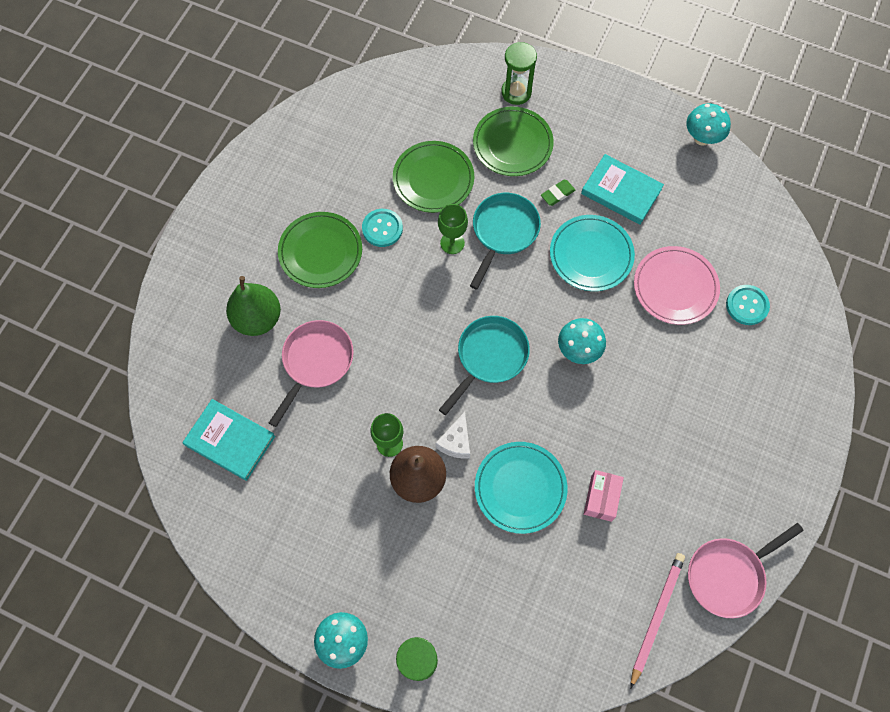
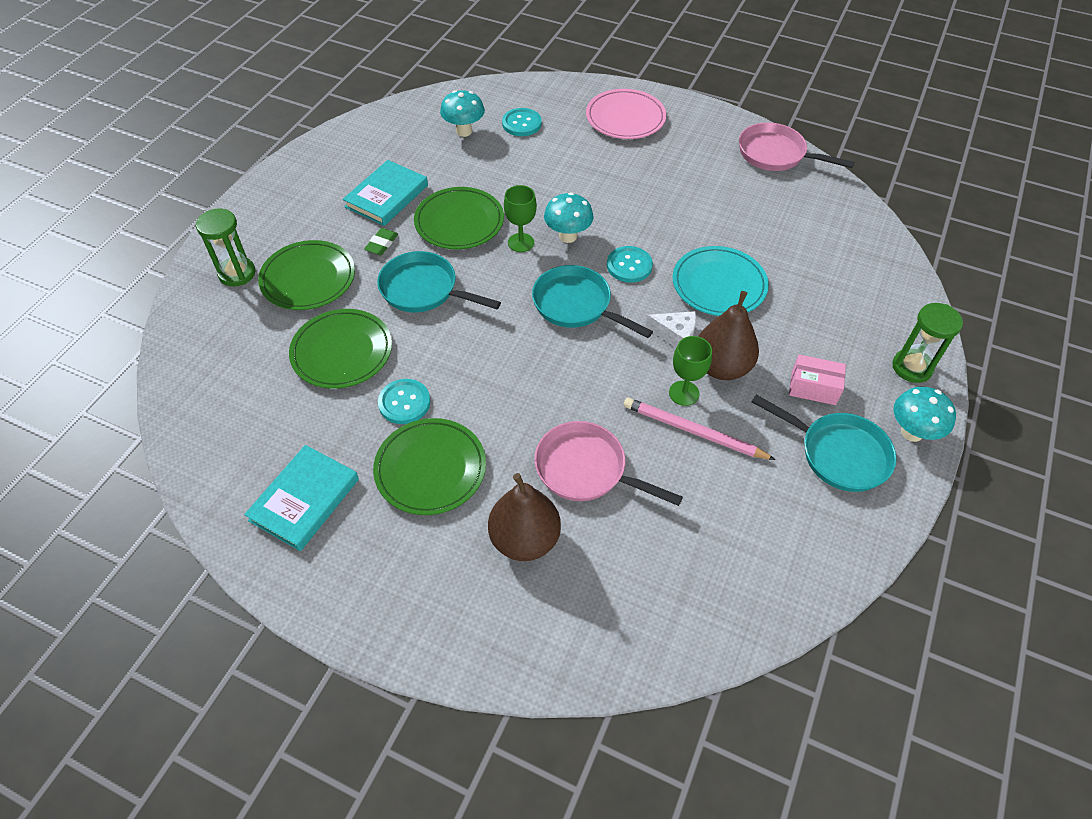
camera: 90 degrees left, 15 degrees down
(230, 440) = (698, 563): turquoise book -> turquoise book (304, 499)
(258, 319) = (524, 539): green pear -> brown pear
(323, 568) = (838, 454): none -> turquoise pan
(452, 243) = (432, 335): green goblet -> green goblet (521, 242)
(541, 405) = (629, 265): none -> turquoise button
(557, 194) = (381, 244): green eraser -> green eraser turned 60 degrees clockwise
(591, 255) = (459, 222): turquoise plate -> green plate
(601, 498) = (720, 227): pink box -> pink box (813, 388)
(656, 616) = (822, 199): pink pencil -> pink pencil (693, 431)
(675, 287) = (500, 166): pink plate -> pink plate (625, 118)
(701, 138) = (335, 137): turquoise mushroom -> turquoise mushroom (464, 131)
(728, 575) = (775, 154): pink pan -> pink pan turned 150 degrees clockwise

